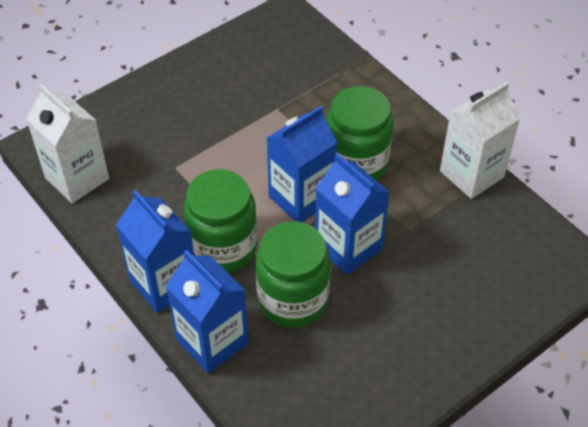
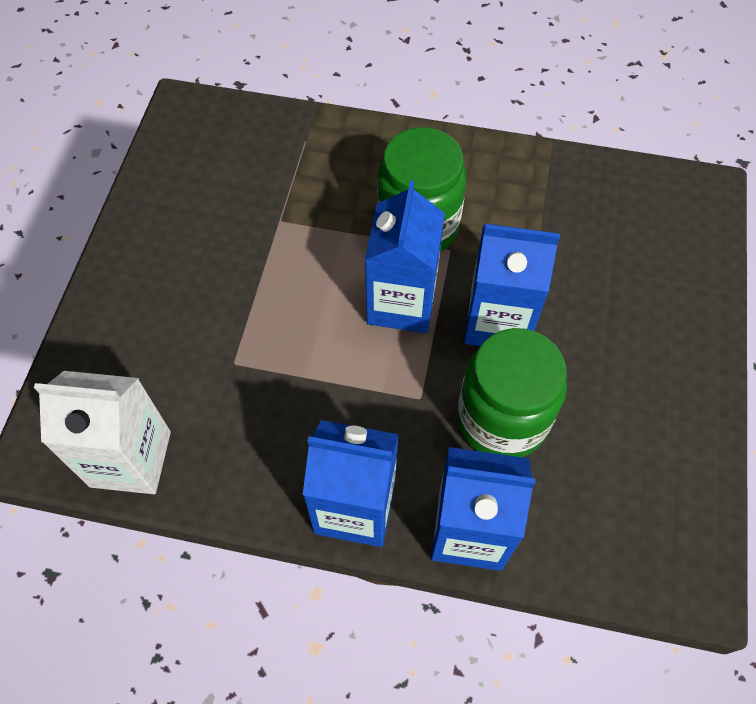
camera: 40 degrees left, 10 degrees up
(223, 247) = (377, 416): green jar -> none
(471, 174) = (533, 164): white carton -> none

